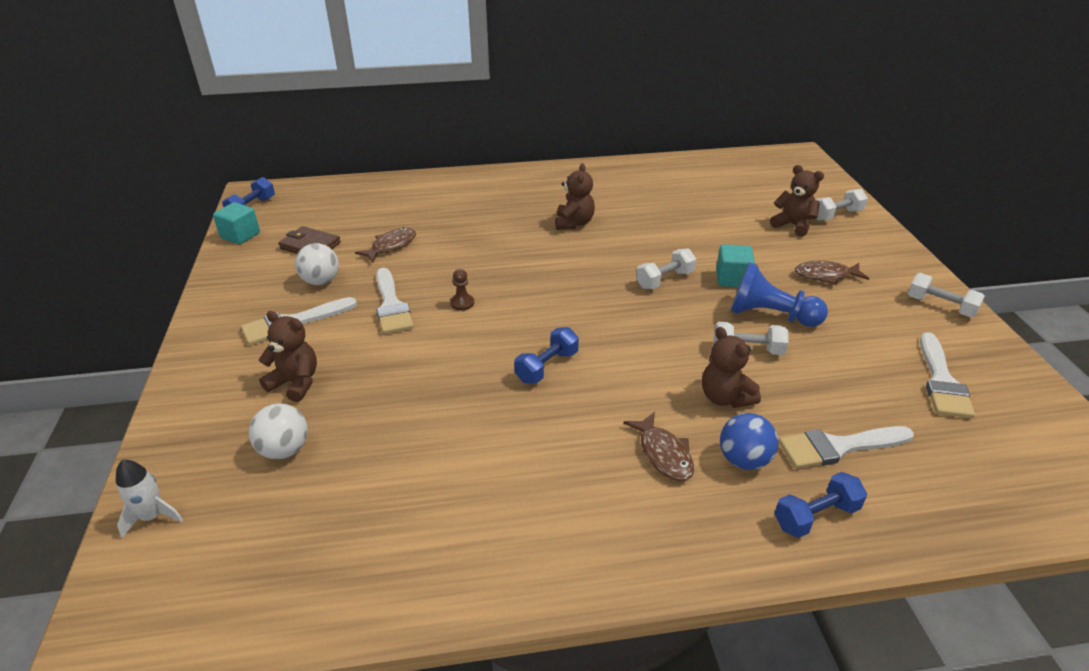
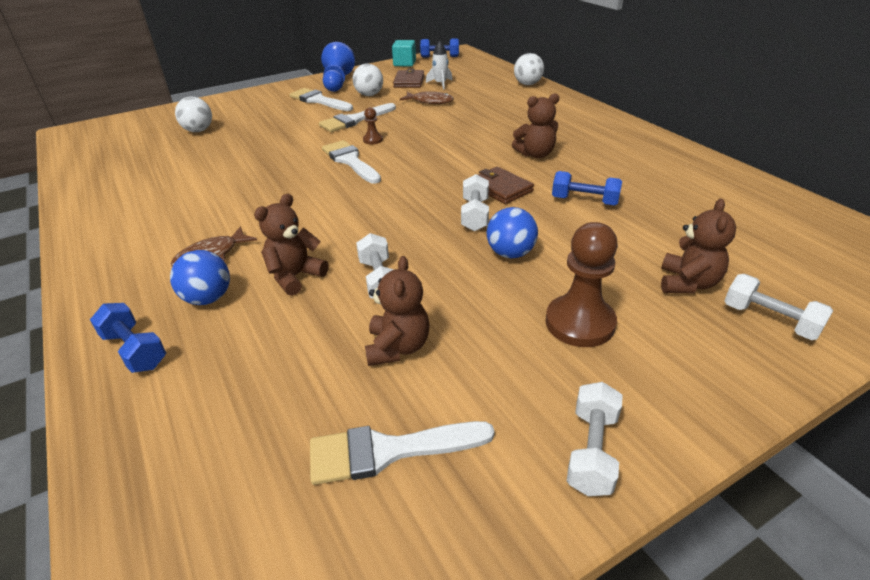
camera: 70 degrees right, 0 degrees up
(152, 516) = (146, 118): white rocket -> white rocket (440, 84)
(295, 383) = (259, 117): brown teddy bear -> brown teddy bear (397, 347)
(409, 183) = (527, 84): none -> white ball
(547, 367) = (307, 187): blue dumbbell -> blue dumbbell (584, 201)
(626, 256) = (501, 188): none -> brown wallet
(665, 280) = (475, 215): white dumbbell -> white dumbbell turned 60 degrees clockwise
(732, 279) = (510, 253): turquoise cube -> blue ball
(770, 315) = (454, 288): blue pawn -> blue pawn (337, 82)
(825, 275) = (580, 323): brown fish -> brown pawn
(838, 447) = (235, 358): white brush -> white brush (350, 161)

